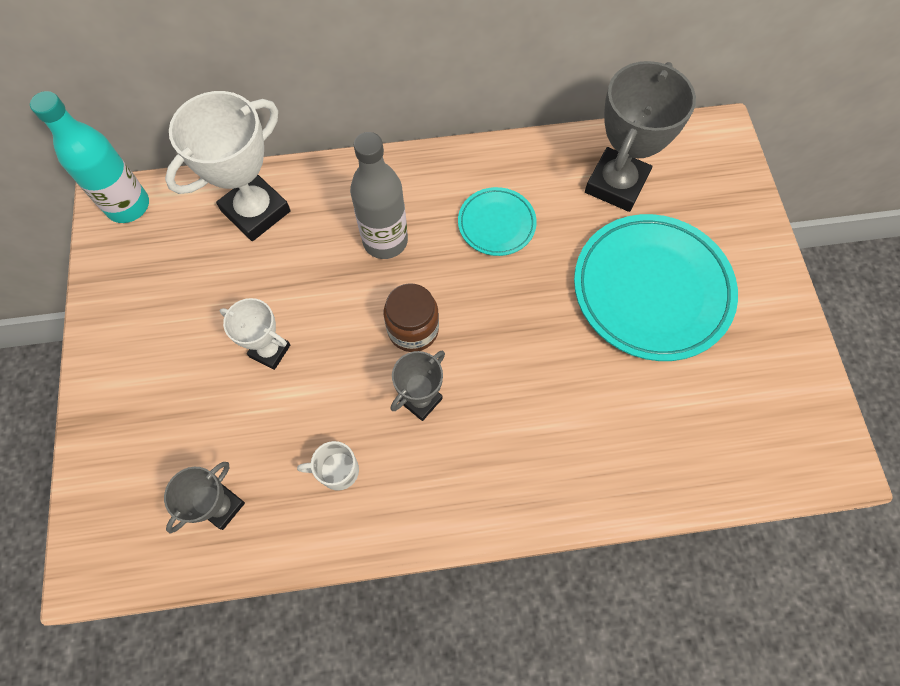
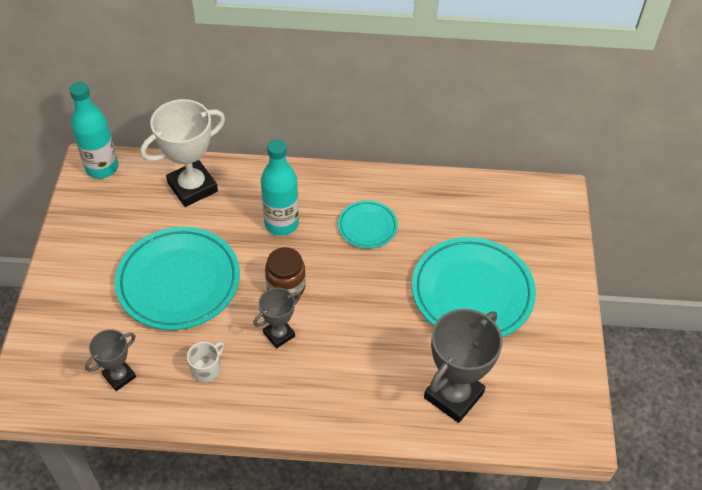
camera: 10 degrees right, 15 degrees down
(270, 351) = (179, 282): white trophy -> turquoise plate
(337, 471) = (206, 369): white mug -> white mug turned 120 degrees clockwise
(385, 241) = (281, 223): grey bottle -> turquoise bottle
(616, 184) = (466, 215): grey trophy -> grey trophy (453, 395)

